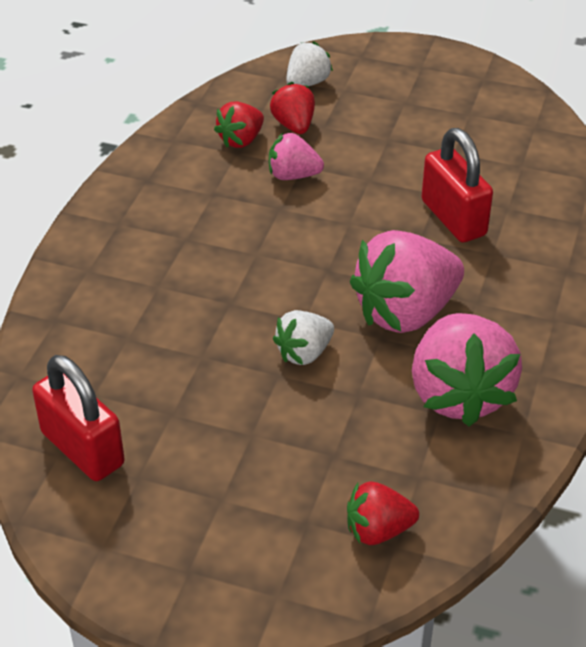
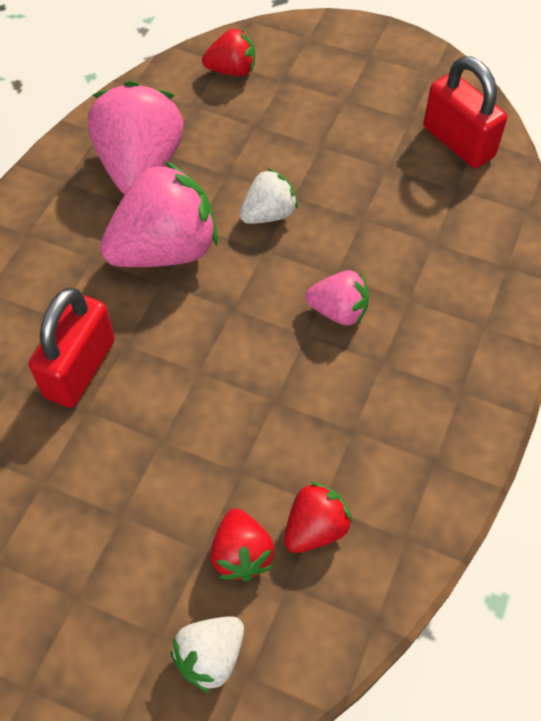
camera: 175 degrees left, 15 degrees up
(293, 175) = (253, 453): pink strawberry -> pink strawberry (338, 311)
(453, 218) = (80, 368): red padlock -> red padlock turned 45 degrees clockwise

